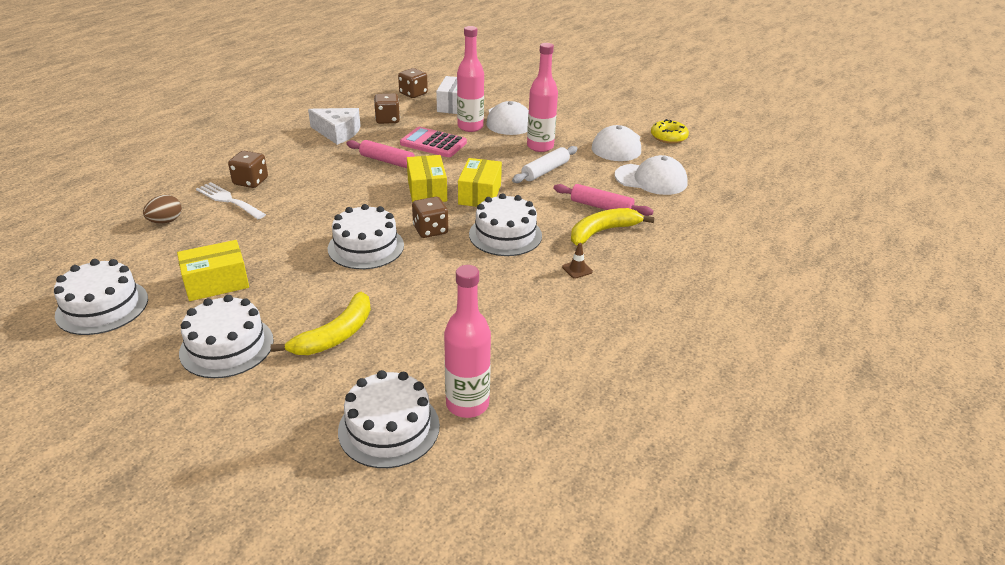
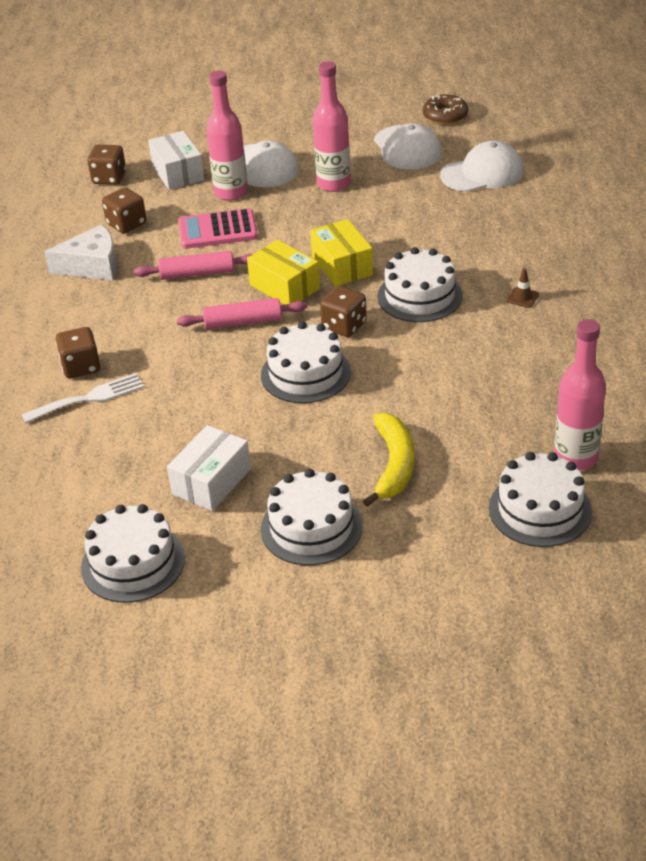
camera: 30 degrees left, 5 degrees up
(166, 221) = (56, 453): brown egg -> none
(216, 283) = (211, 481): yellow box -> white box
(228, 200) = (89, 398): white fork -> white fork turned 150 degrees clockwise
(545, 171) = (373, 210): white rolling pin -> none
(601, 207) = (471, 224): pink rolling pin -> pink rolling pin (243, 322)
(602, 232) = (501, 250): yellow banana -> none
(668, 137) = (445, 116): yellow donut -> brown donut

